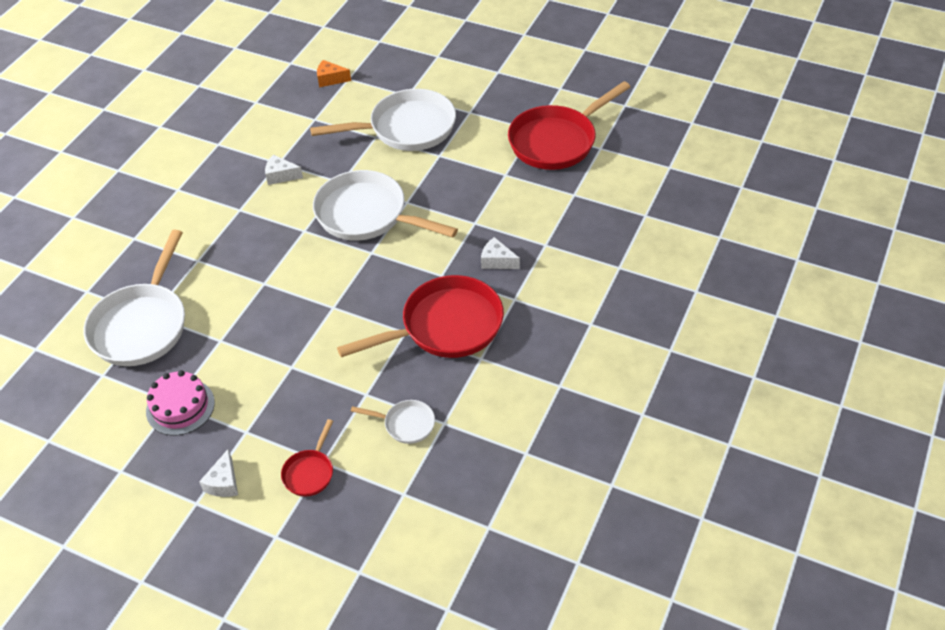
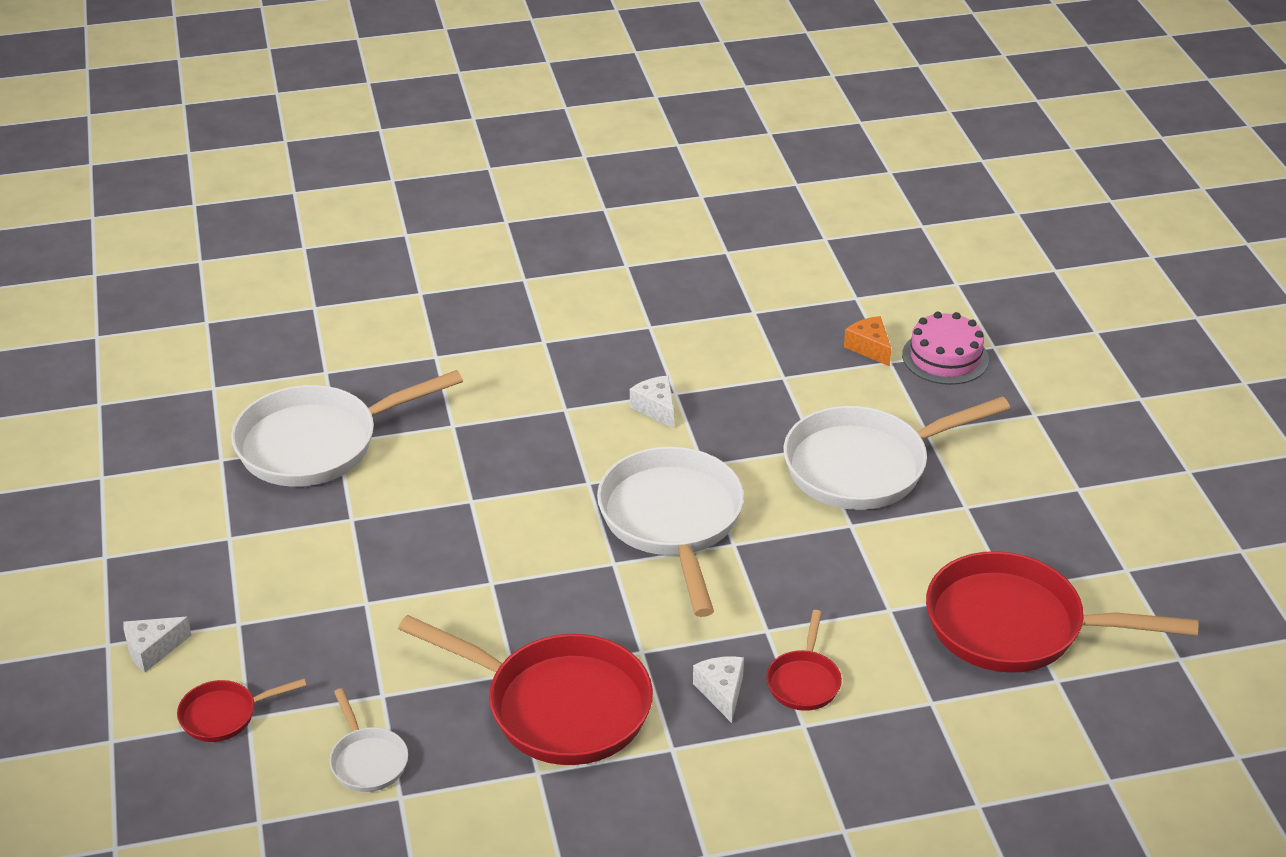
camera: 50 degrees right, 10 degrees down
(180, 407) = (229, 547): pink cake -> pink cake (945, 357)
(407, 128) = (864, 466): white pan -> white pan turned 120 degrees clockwise
(519, 229) = (804, 681): none -> red pan

